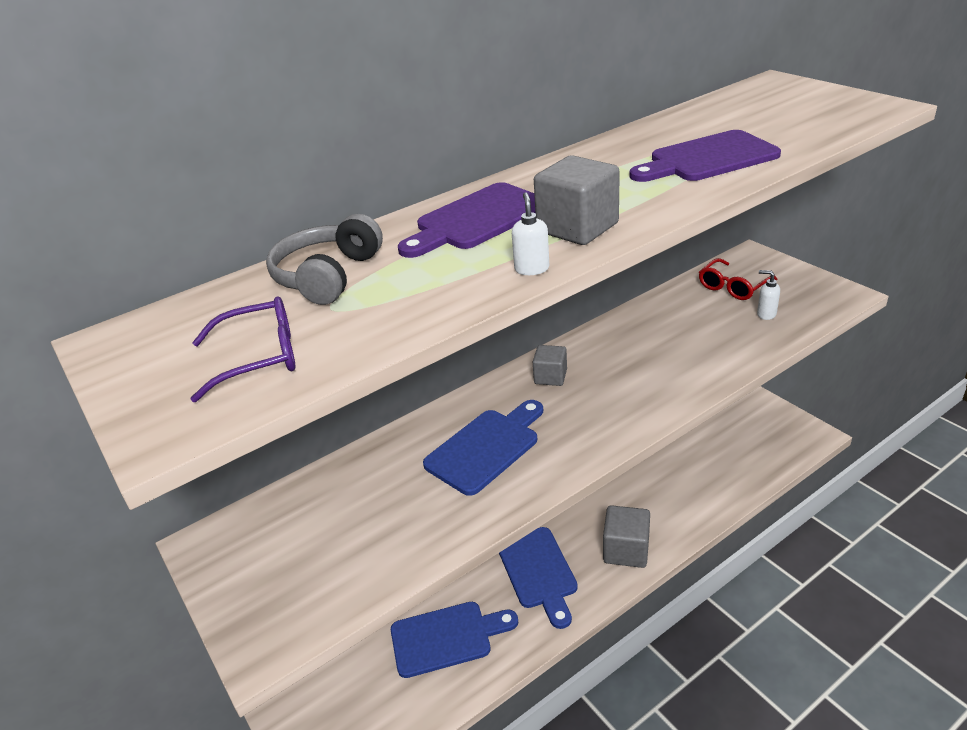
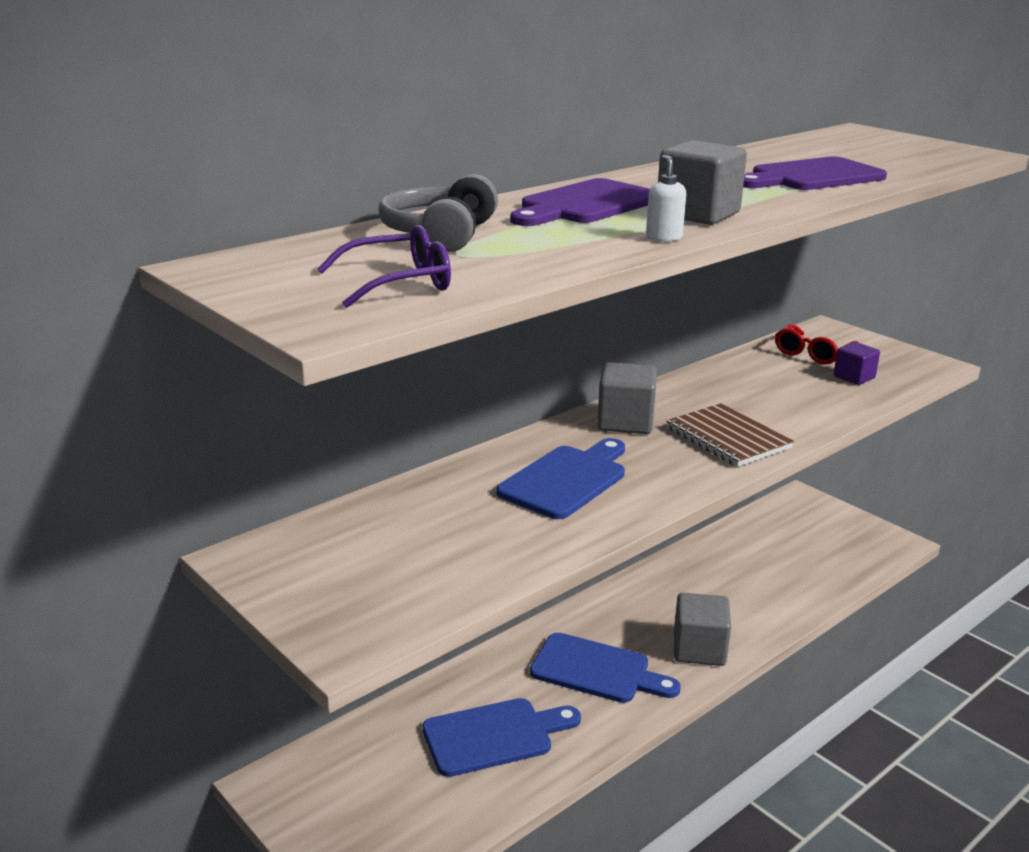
camera: 10 degrees left, 10 degrees down
(538, 572) = (597, 670): blue cutting board -> blue cutting board turned 45 degrees counterclockwise
(550, 377) = (625, 422): grey cube -> grey cube, size x1.58
(637, 393) = (727, 438): none -> brown notebook
(766, 314) = (854, 377): white soap dispenser -> purple cube

